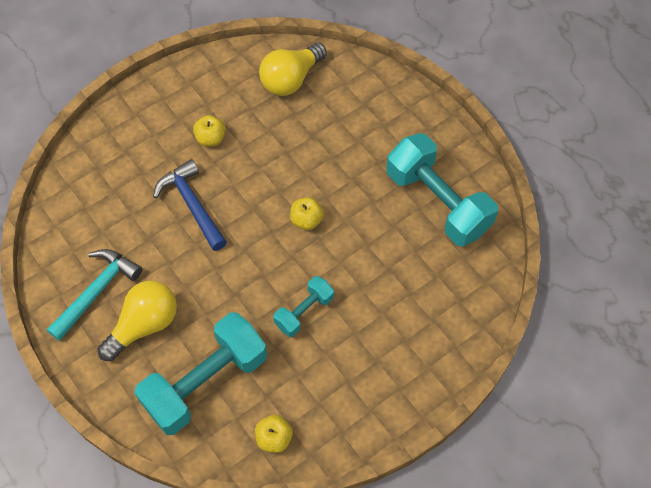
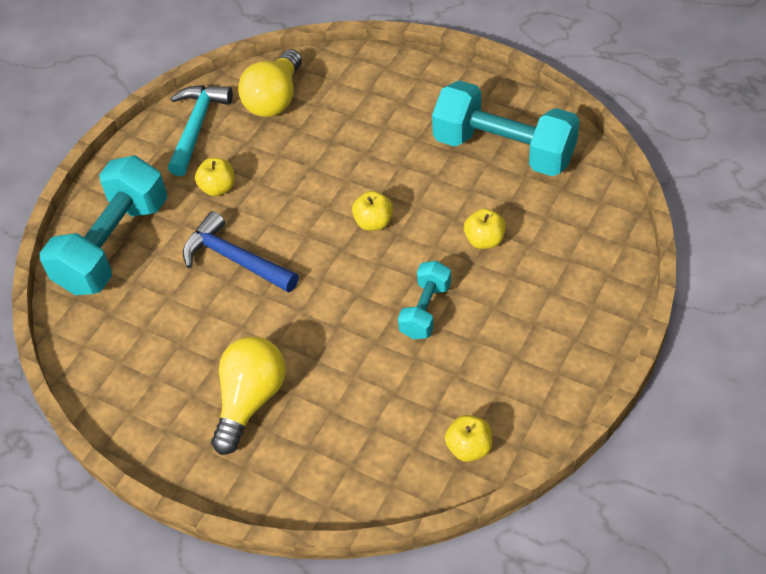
camera: 20 degrees left, 10 degrees down
(96, 291) = (173, 391): turquoise hammer -> turquoise hammer (197, 127)
(206, 382) = (357, 427): turquoise dumbbell -> turquoise dumbbell (114, 246)
(379, 274) = (484, 240): none -> yellow apple

